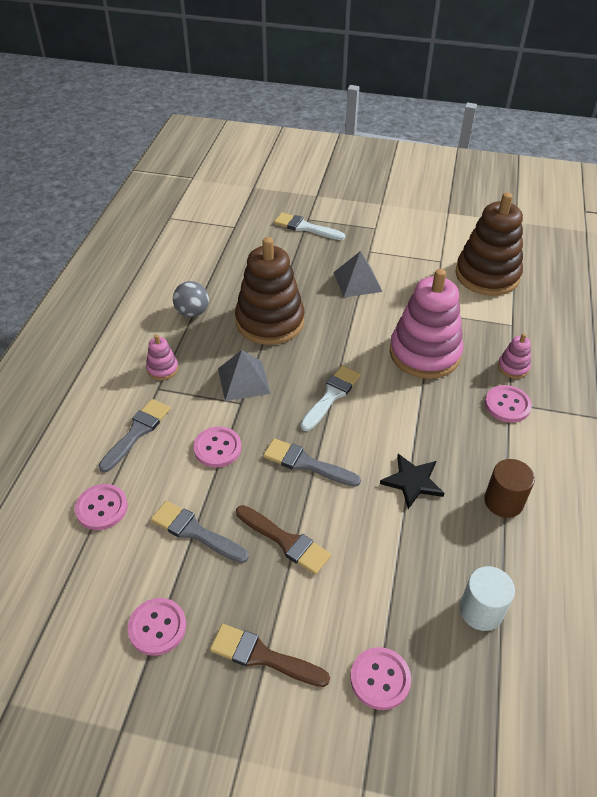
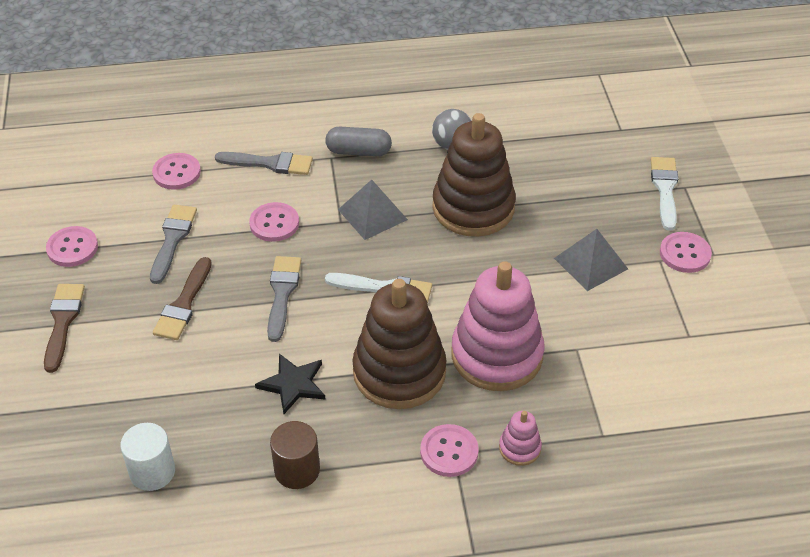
camera: 70 degrees right, 0 degrees up
(162, 369) = (358, 151): pink stacking toy -> grey capsule
(380, 679) = (61, 407): pink button -> pink button (685, 254)
(487, 275) = (691, 391): brown stacking toy -> brown stacking toy (399, 372)

